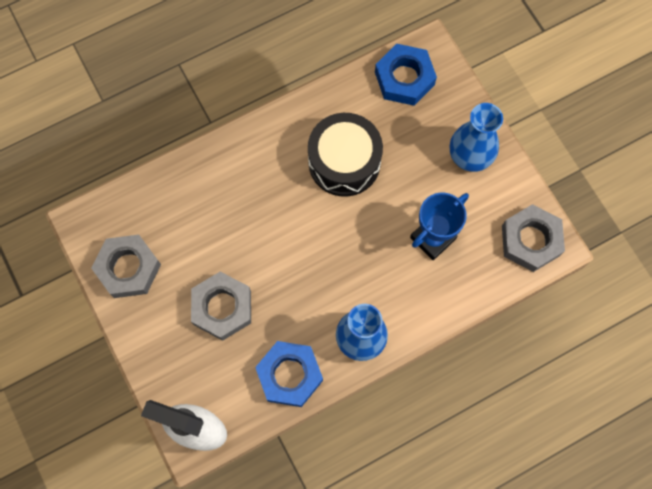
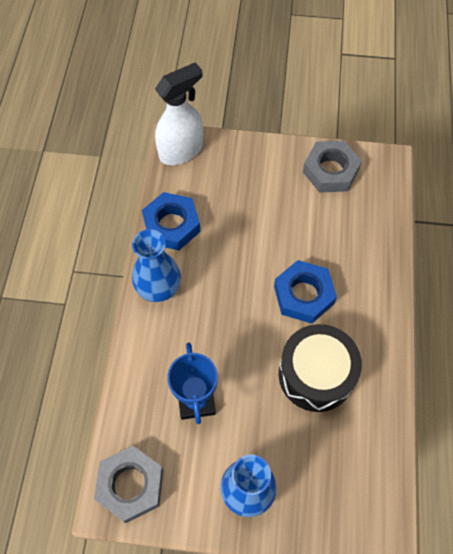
camera: 125 degrees right, 10 degrees down
(222, 308) = (255, 212): grey nut -> none
(404, 78) = (367, 487): blue nut -> blue nut (303, 295)

